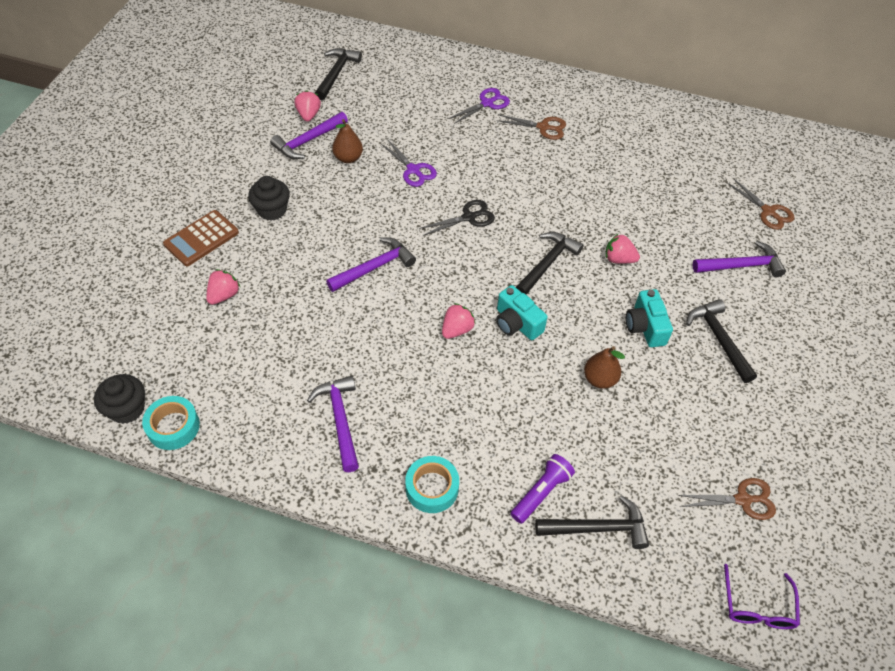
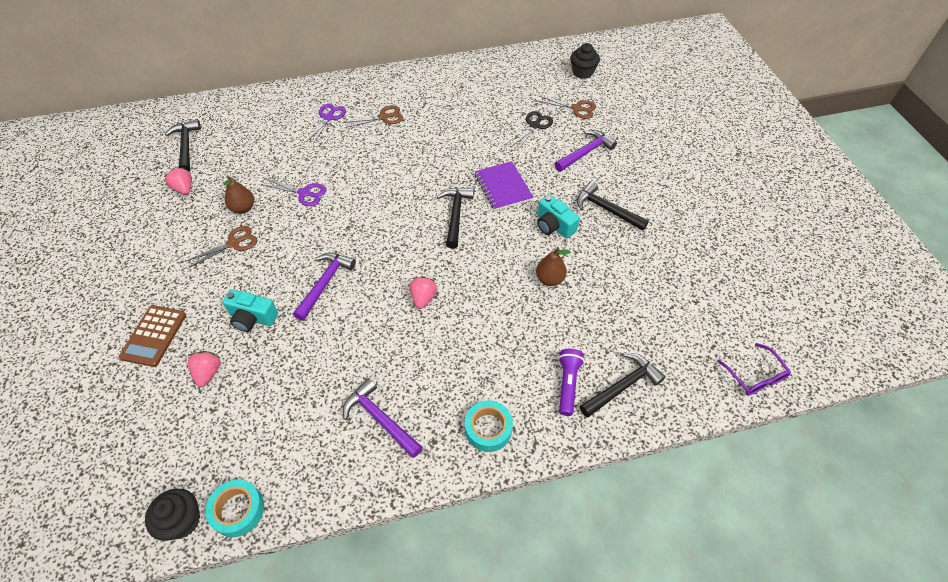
camera: 30 degrees left, 0 degrees up
(272, 210) = (204, 281): black cupcake -> black cupcake (582, 72)
(308, 141) = (198, 210): purple hammer -> none
(469, 217) = (373, 209): black scissors -> black scissors (535, 125)
(517, 323) = (464, 270): turquoise camera -> turquoise camera (252, 318)
(618, 259) = (503, 187): pink strawberry -> purple notebook
(743, 500) = (696, 310): brown scissors -> brown scissors (234, 243)

